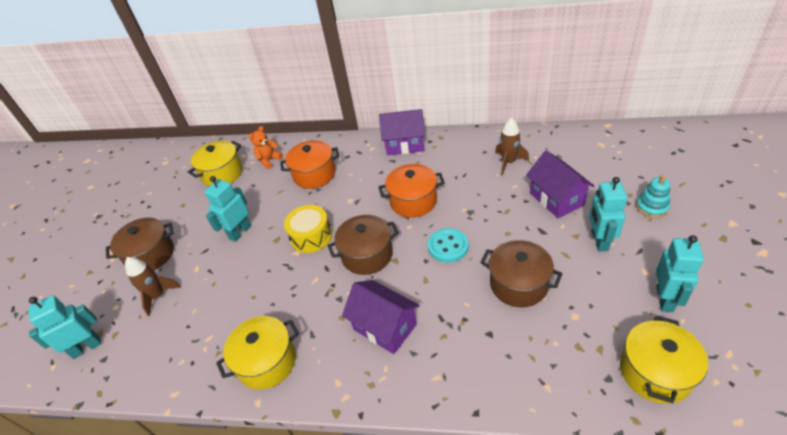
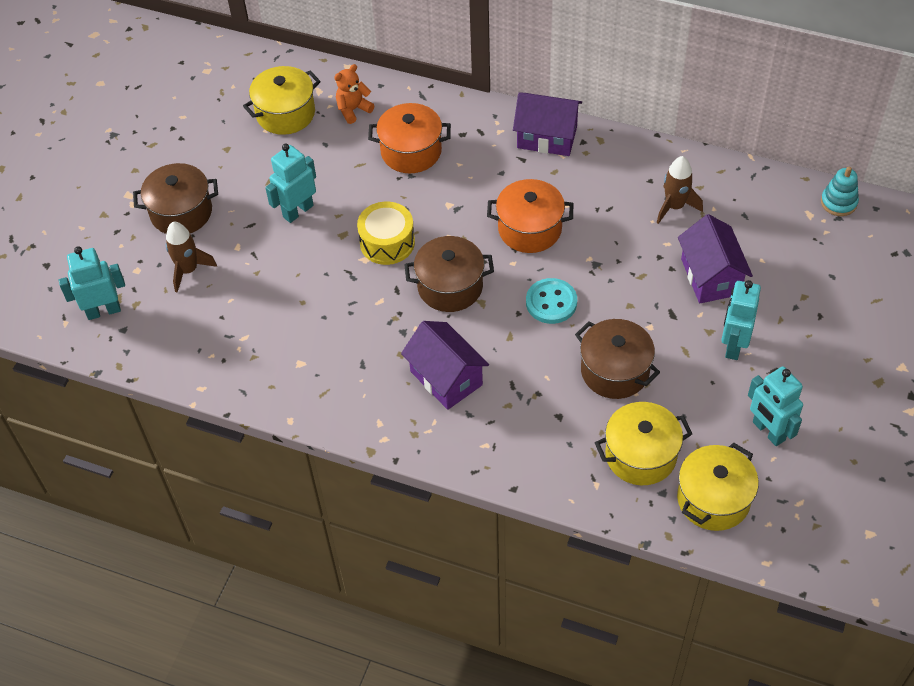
camera: 10 degrees right, 10 degrees up
(267, 362) = (307, 381): yellow pot -> yellow pot (640, 455)
(651, 207) = (820, 321): turquoise stacking toy -> turquoise stacking toy (838, 202)
(665, 299) = (768, 431): turquoise robot -> turquoise robot turned 120 degrees clockwise

